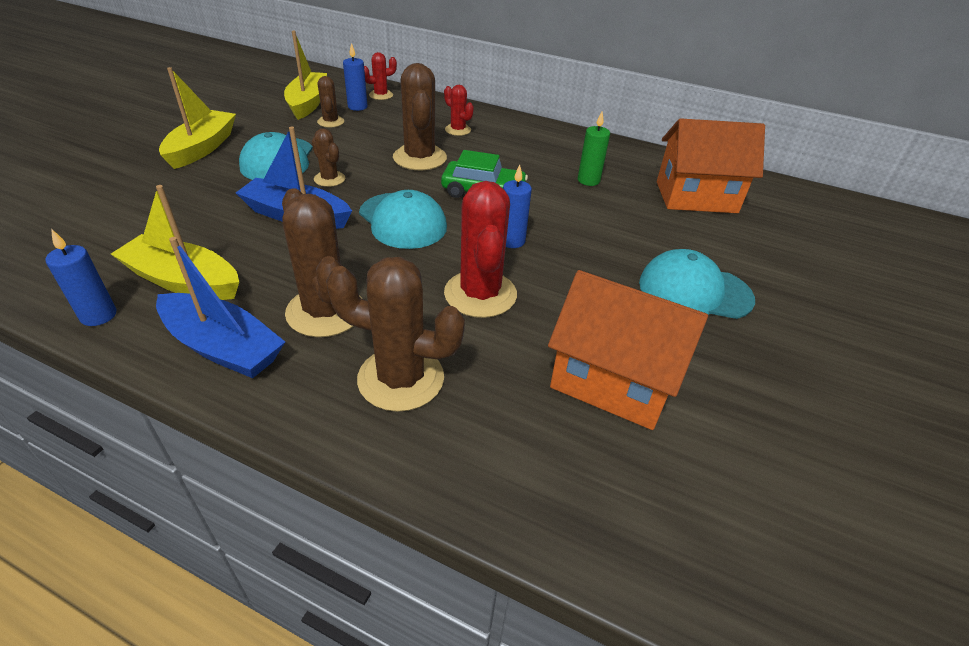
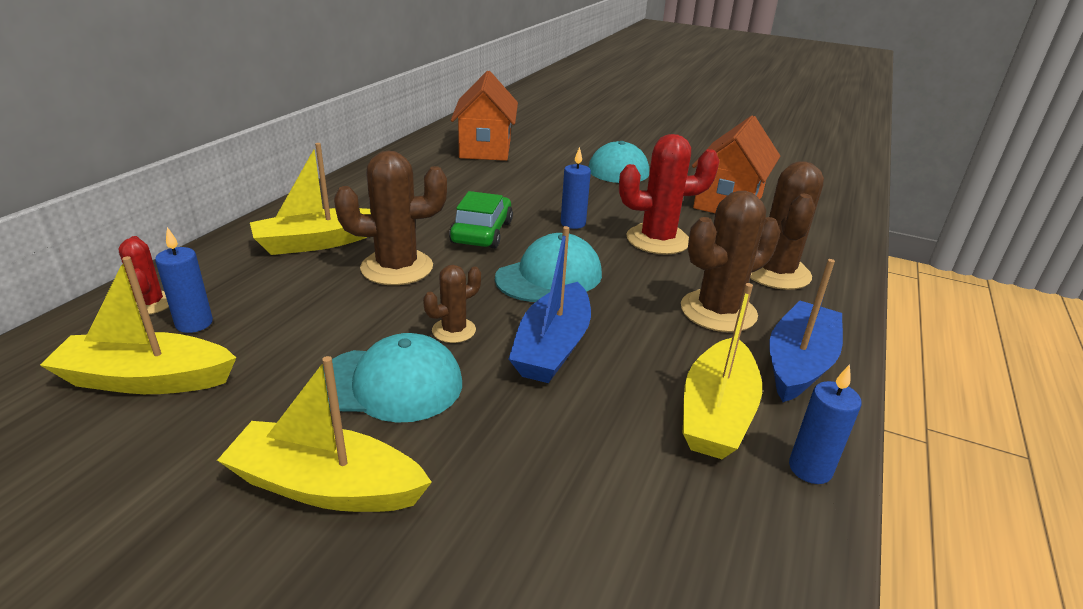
camera: 90 degrees left, 10 degrees down
(331, 122) = (250, 346): brown cactus -> none
(458, 130) = (317, 242): red cactus -> yellow boat
(588, 180) = (456, 183): green candle -> none

